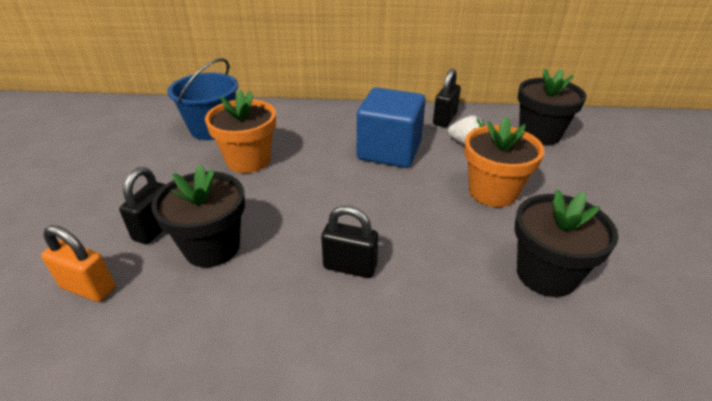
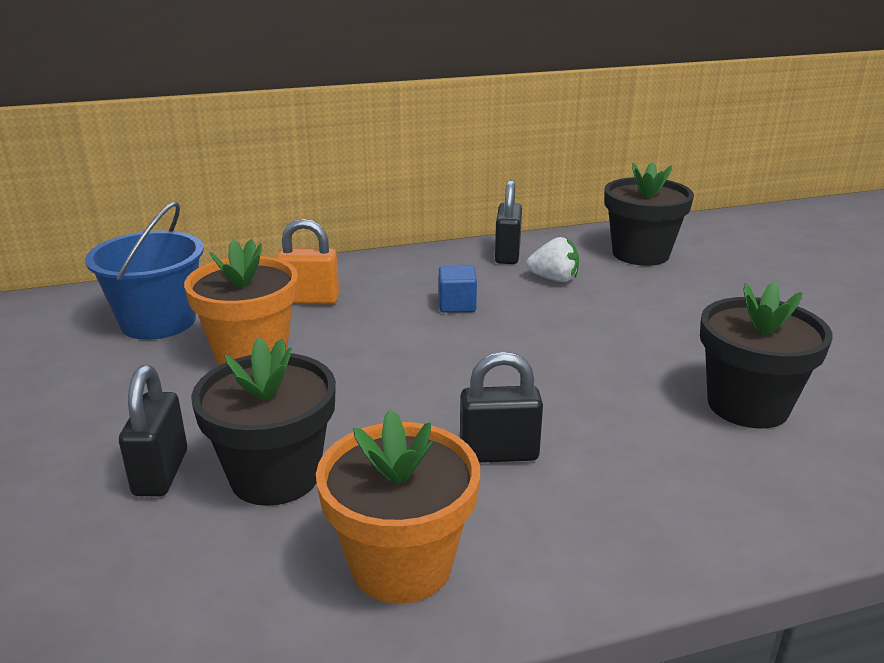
camera: 20 degrees left, 10 degrees down
(88, 288) = (102, 577): orange padlock -> orange padlock (310, 300)
(389, 151) = (457, 305): blue cube -> blue cube, size x0.44
(492, 192) = (626, 329): orange flower pot -> orange flower pot (401, 564)

